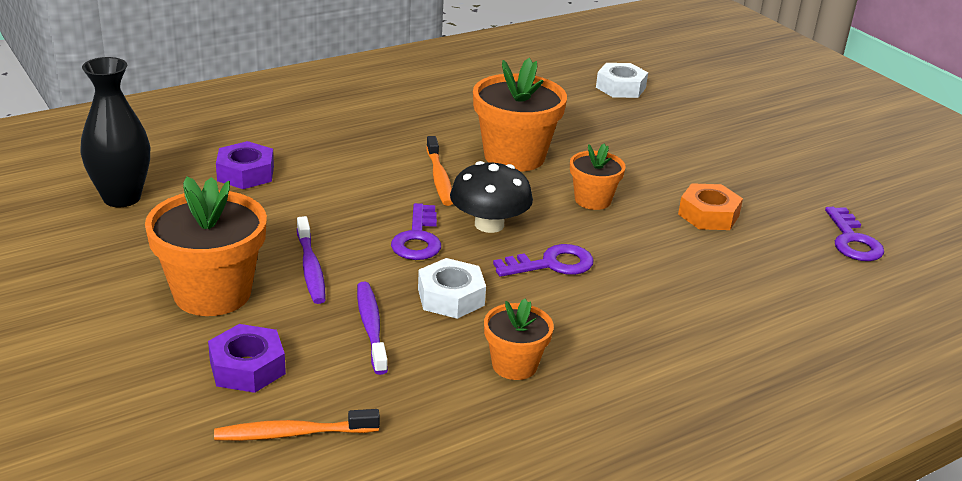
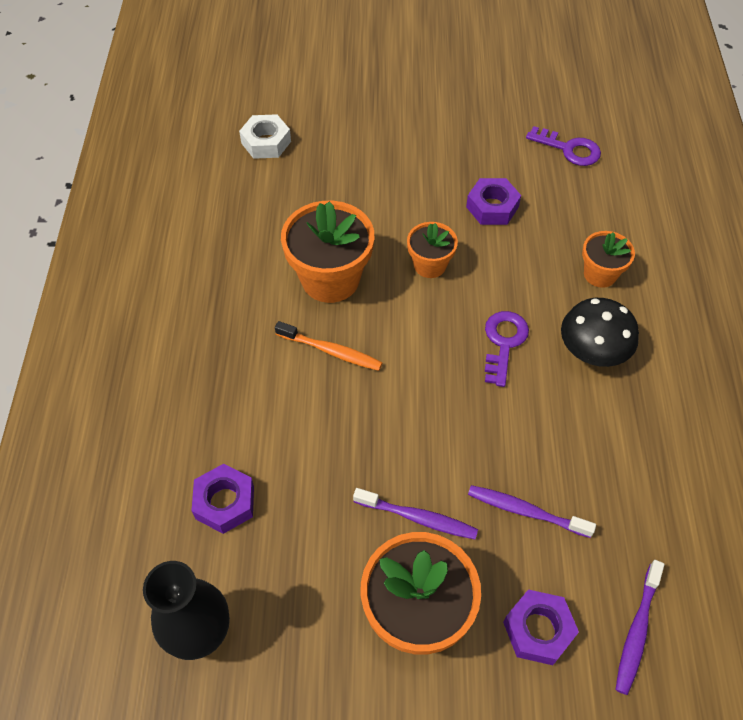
camera: 55 degrees left, 25 degrees up
(293, 433) = (637, 631): orange toothbrush -> purple toothbrush
(418, 238) = (417, 415): purple key -> none
(451, 297) = (513, 434): white nut -> none
(489, 224) = (425, 354): black mushroom -> black mushroom (593, 350)
(514, 365) = (618, 437): orange flower pot -> orange flower pot (600, 274)
(708, 215) = (492, 207): orange nut -> purple nut

